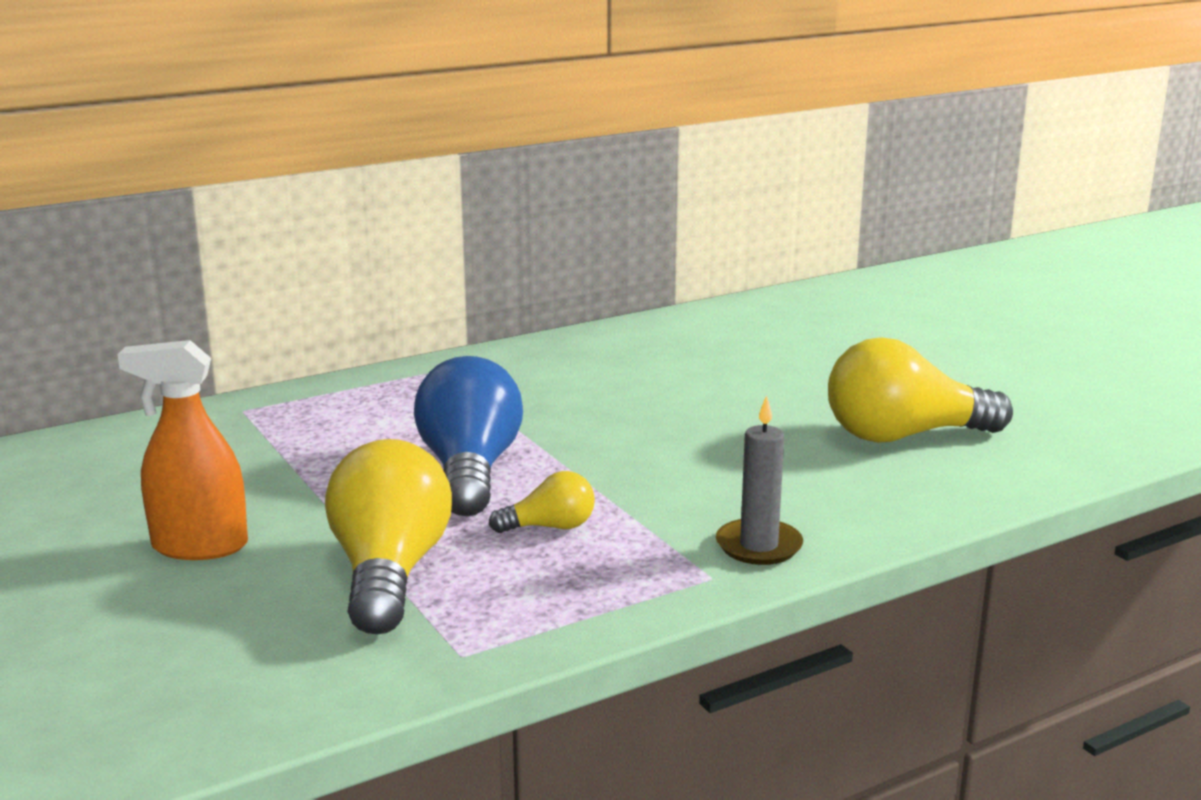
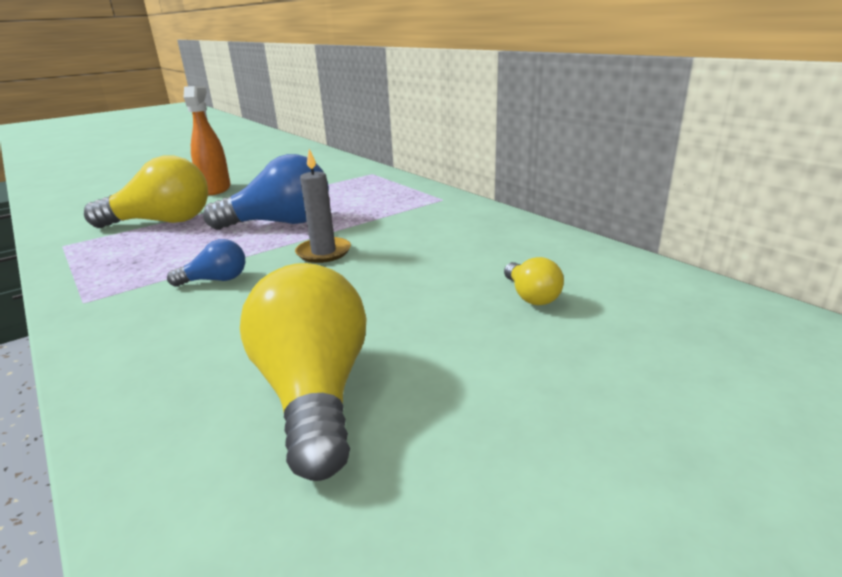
camera: 85 degrees right, 5 degrees up
(550, 527) = (192, 249): yellow light bulb -> yellow light bulb (531, 296)
(669, 497) = (216, 280): none -> blue light bulb
(758, 546) = (115, 316): grey candle -> grey candle (323, 252)

